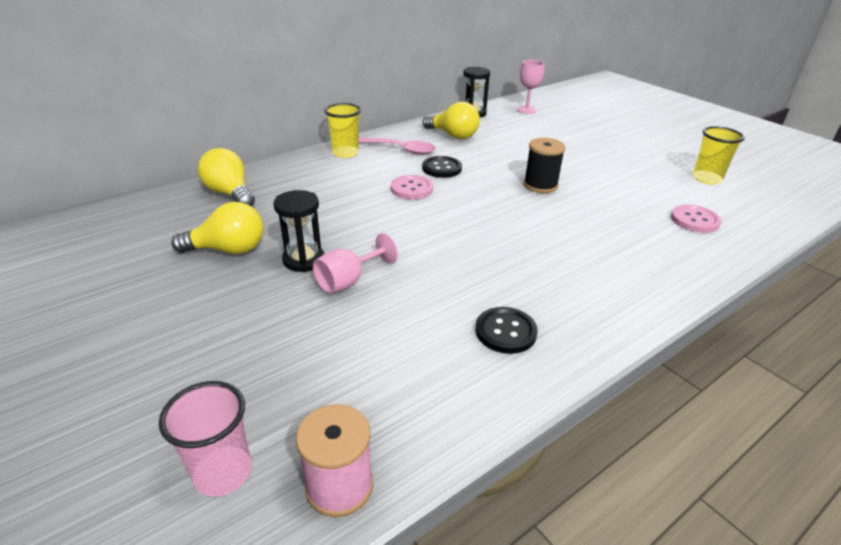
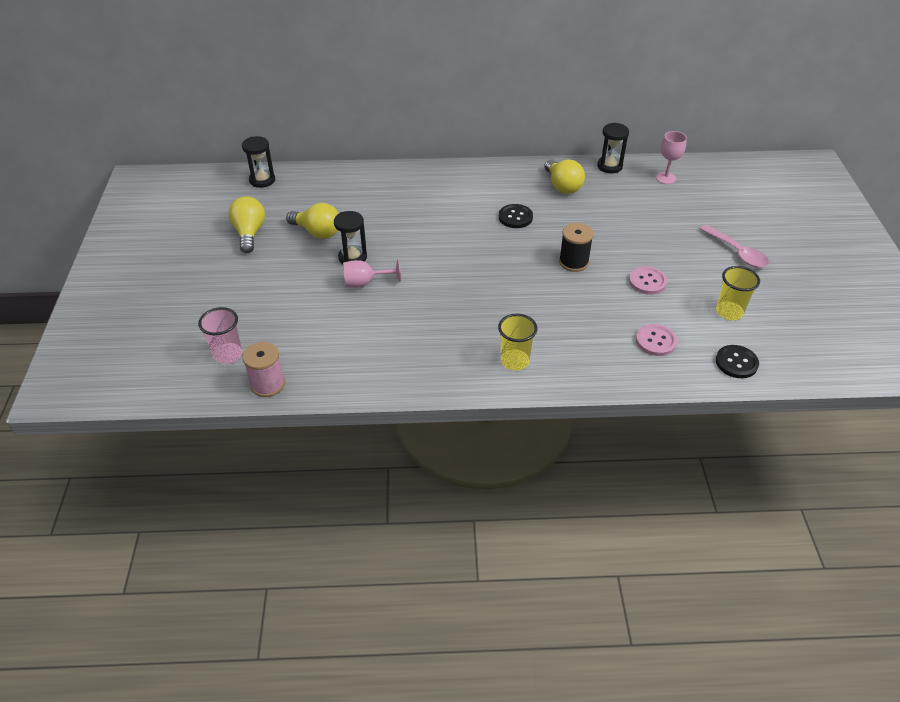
camera: 35 degrees right, 10 degrees up
(95, 221) = (262, 180): none -> black hourglass
(230, 193) = (351, 186): yellow light bulb -> yellow light bulb (249, 233)
(345, 153) = (459, 176): yellow cup -> yellow cup (514, 361)
(401, 150) = (504, 187): pink spoon -> pink spoon (737, 252)
(411, 189) = (473, 228): pink button -> pink button (647, 281)
(505, 331) = (419, 354): black button -> black button (736, 363)

